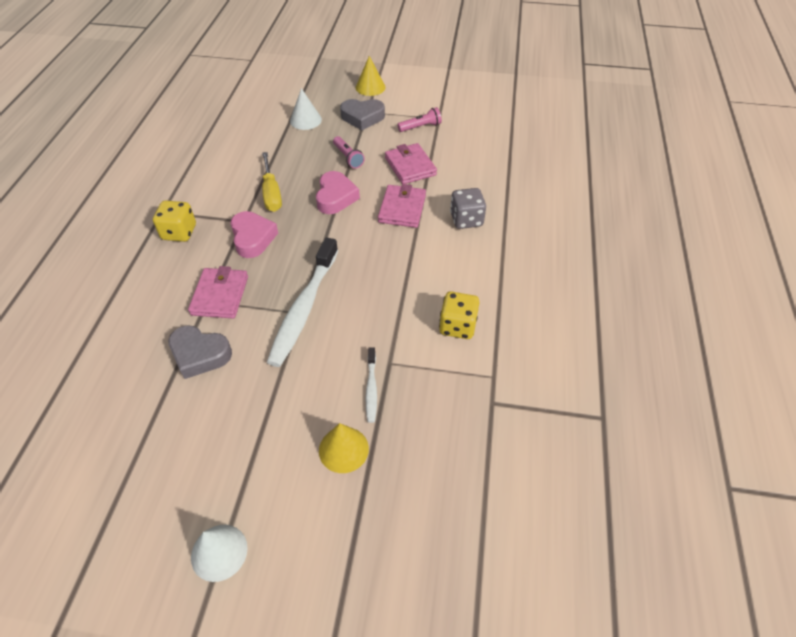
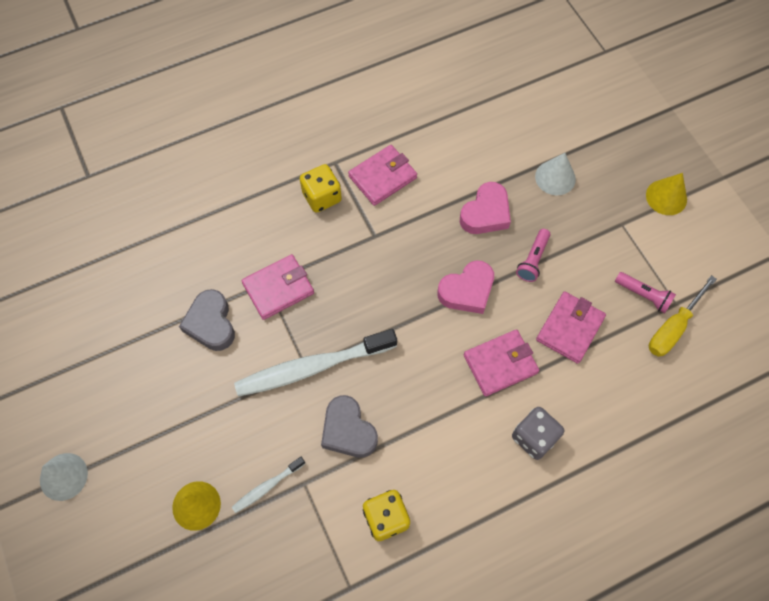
camera: 55 degrees right, 15 degrees up
(205, 193) = (382, 177): none -> pink wallet
(253, 238) = (360, 261): pink heart -> pink heart (486, 213)
(272, 193) = (427, 231): yellow screwdriver -> yellow screwdriver (673, 327)
(362, 117) = (607, 227): grey heart -> grey heart (348, 430)

